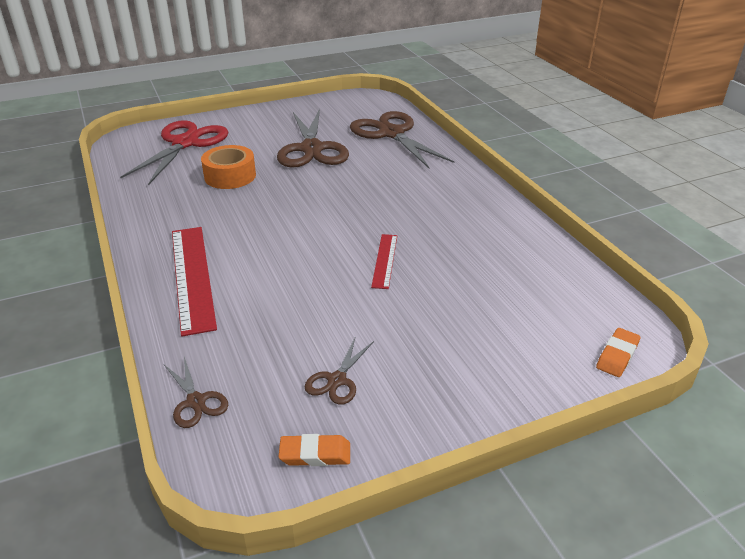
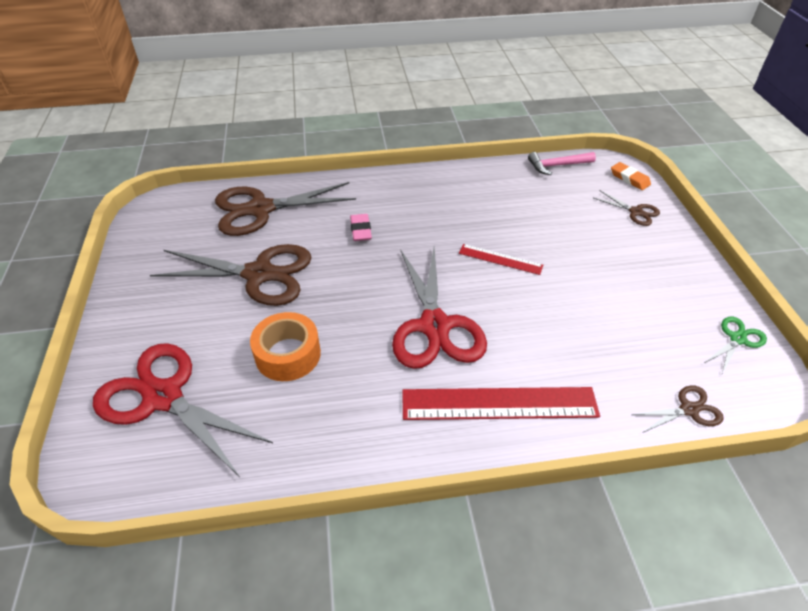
camera: 75 degrees left, 10 degrees up
(277, 234) = (434, 326): none -> red scissors
(315, 454) = (737, 339): orange eraser -> green scissors
(337, 380) = (658, 315): brown scissors -> brown scissors (635, 212)
(389, 180) = (361, 230): none -> pink eraser
(595, 288) = (557, 166): none -> pink hammer

